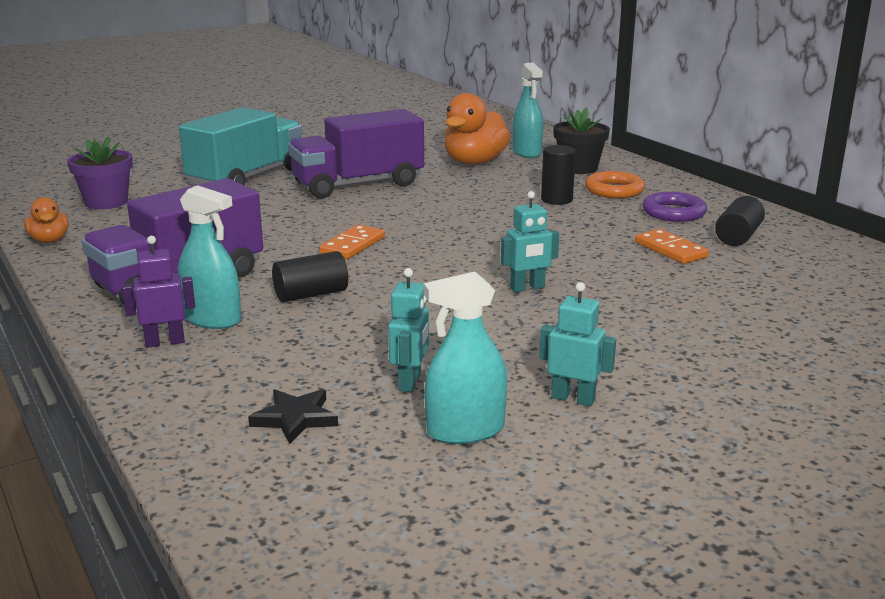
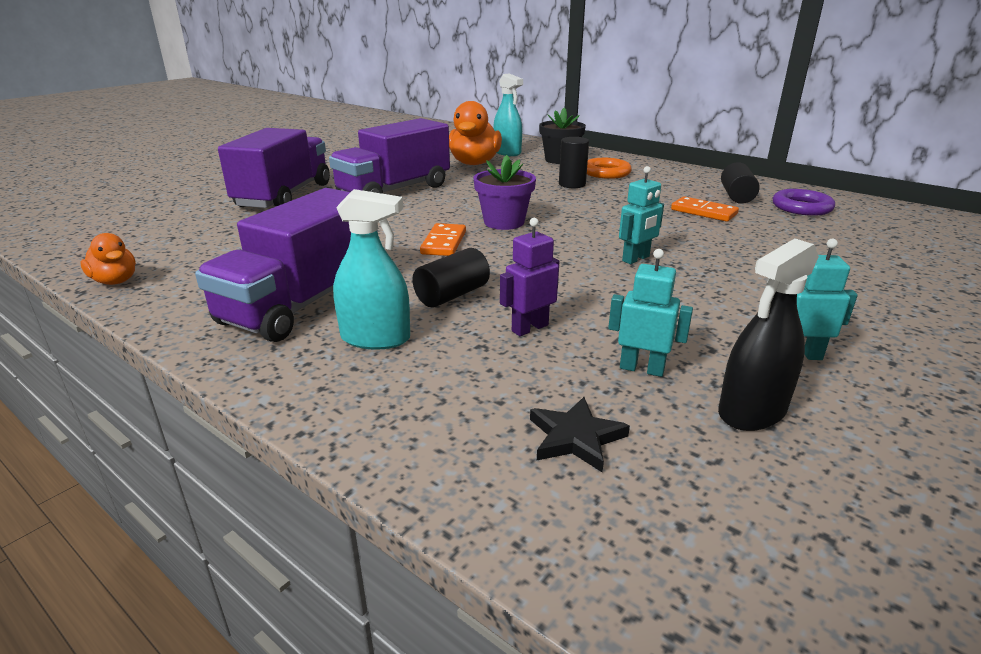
camera: 20 degrees left, 5 degrees up
(106, 202) = (154, 234): purple flower pot -> purple flower pot (504, 222)
(165, 342) = (345, 374): purple robot -> purple robot (529, 328)
(247, 178) = (284, 196): turquoise truck -> purple truck
(410, 382) = (641, 368): turquoise robot -> turquoise robot turned 60 degrees counterclockwise
(465, 431) = (752, 411): turquoise spray bottle -> black spray bottle
(673, 212) = (669, 184): purple ring -> purple ring (801, 207)

